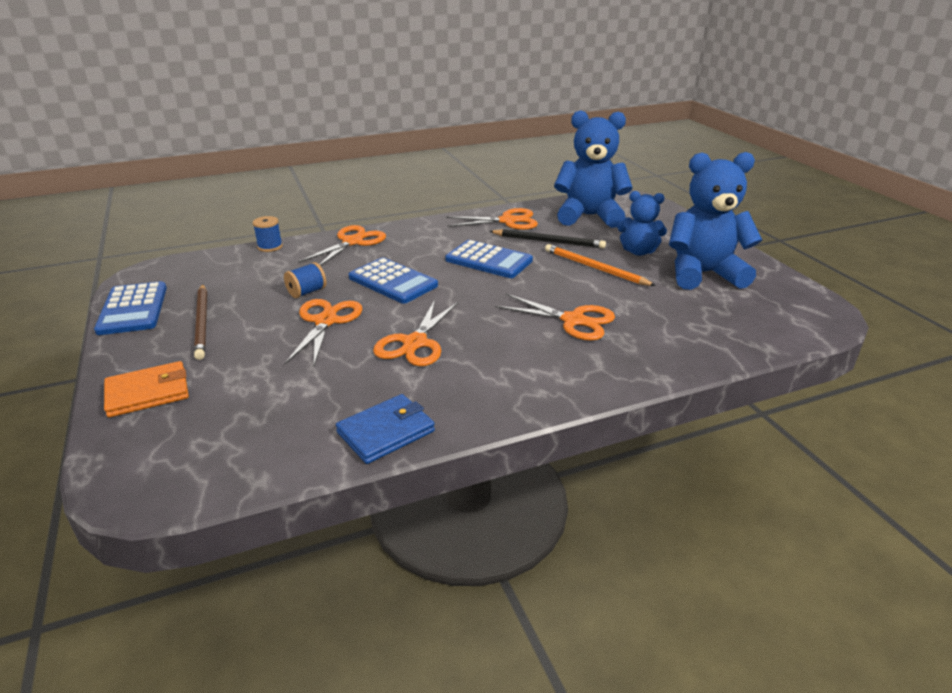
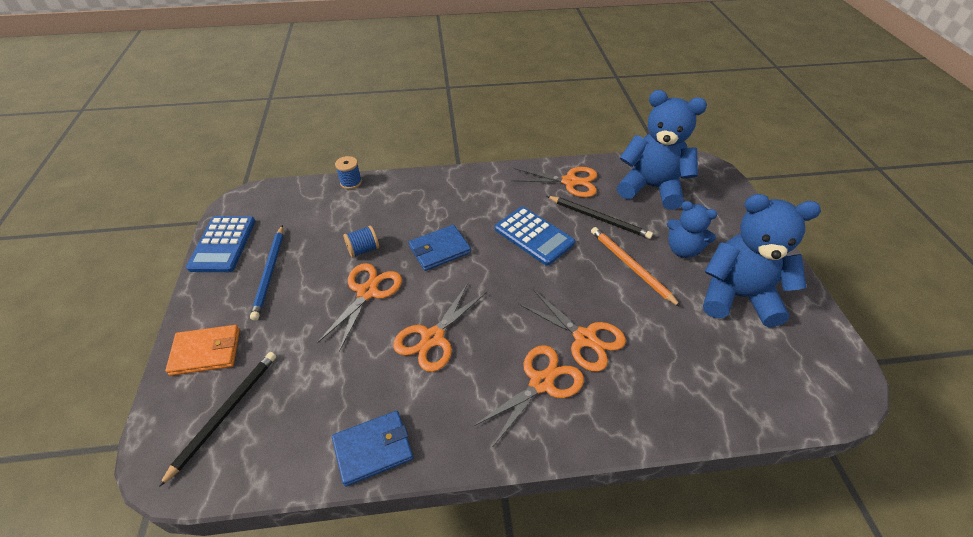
camera: 15 degrees right, 15 degrees up
(194, 435) = (225, 413): none -> black pencil
(202, 323) = (270, 273): brown pencil -> blue pencil
(352, 242) = (421, 188): orange scissors -> orange scissors (541, 383)
(393, 281) = (439, 250): blue calculator -> blue wallet

